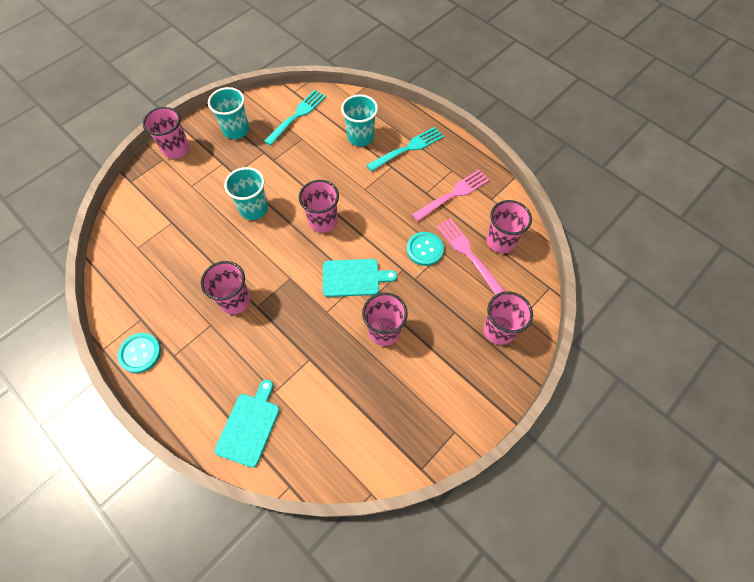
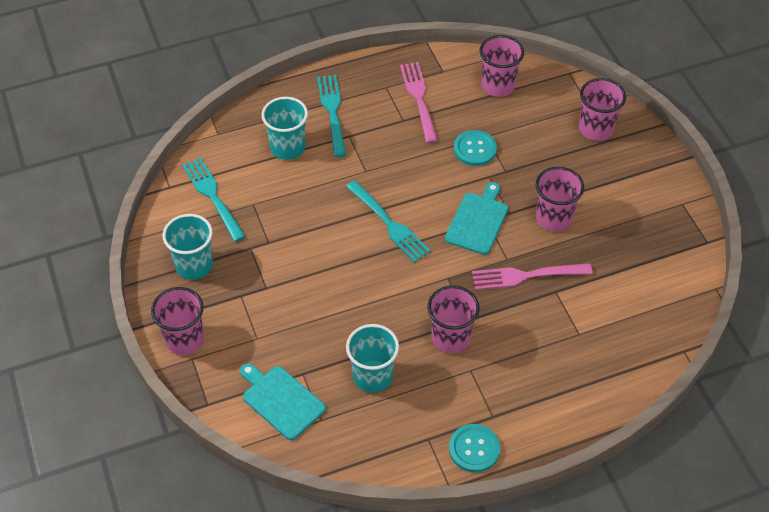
camera: 65 degrees left, 10 degrees down
(249, 426) = (608, 366): turquoise cutting board -> turquoise cutting board (281, 400)
(254, 209) = (332, 283): turquoise cup -> turquoise cup (373, 376)
(323, 221) = (388, 223): pink cup -> turquoise fork
(468, 254) = (499, 117): pink fork -> pink fork (527, 275)

